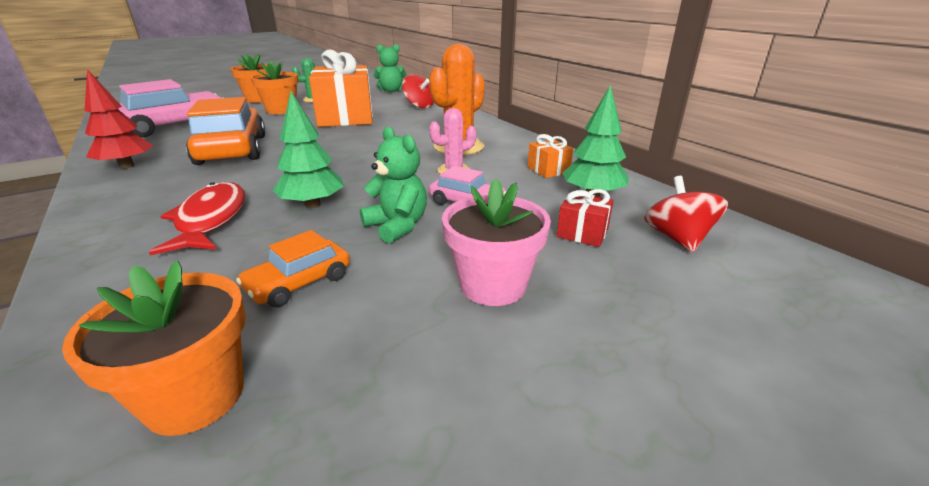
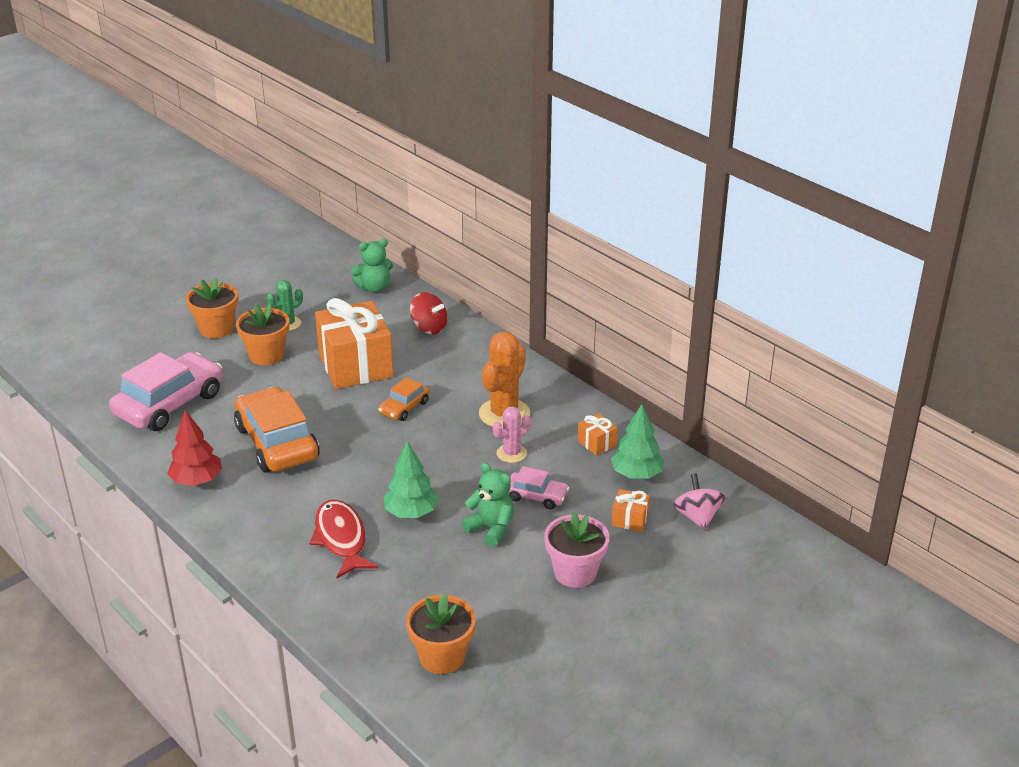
camera: 10 degrees left, 5 degrees up
(299, 283) = (450, 586): orange car -> orange car (404, 407)
(582, 233) = (630, 520): red gift -> orange gift
(677, 238) = (697, 517): red spinning top -> pink spinning top

